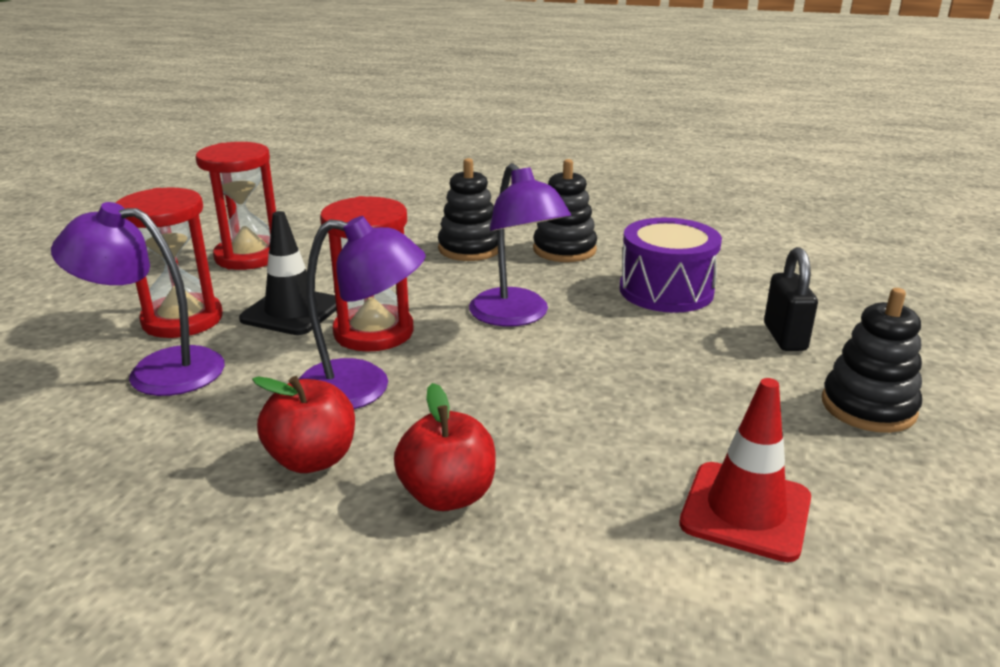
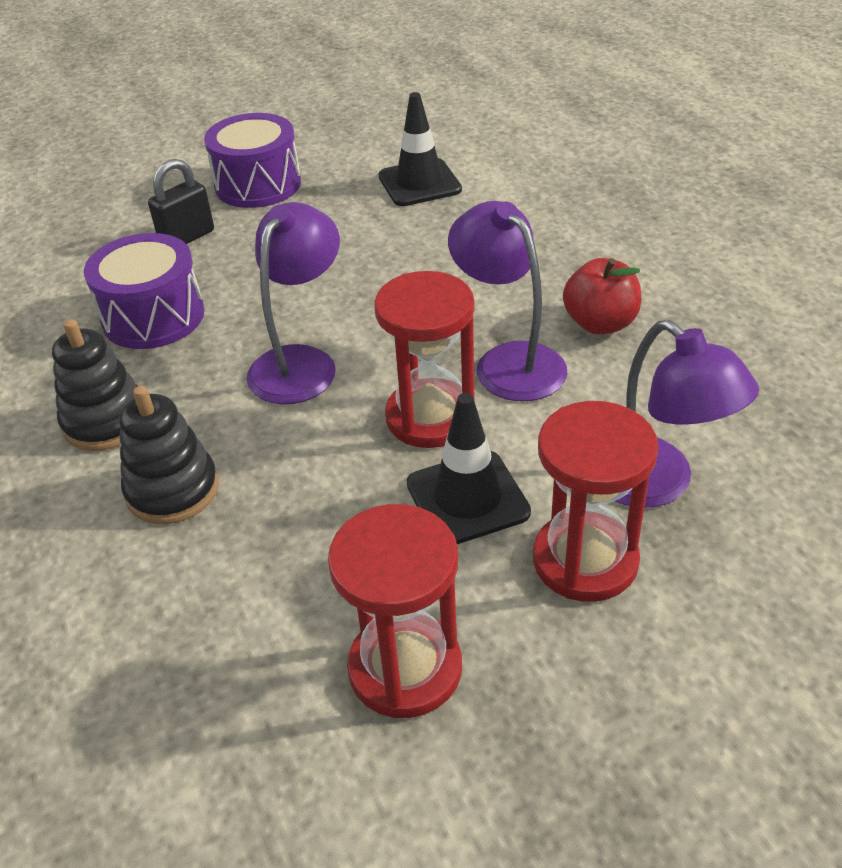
camera: 130 degrees left, 15 degrees up
(447, 495) = (546, 261): red apple -> none
(745, 511) = (419, 183): red traffic cone -> black traffic cone
(868, 407) = (258, 185): black stacking toy -> purple drum

